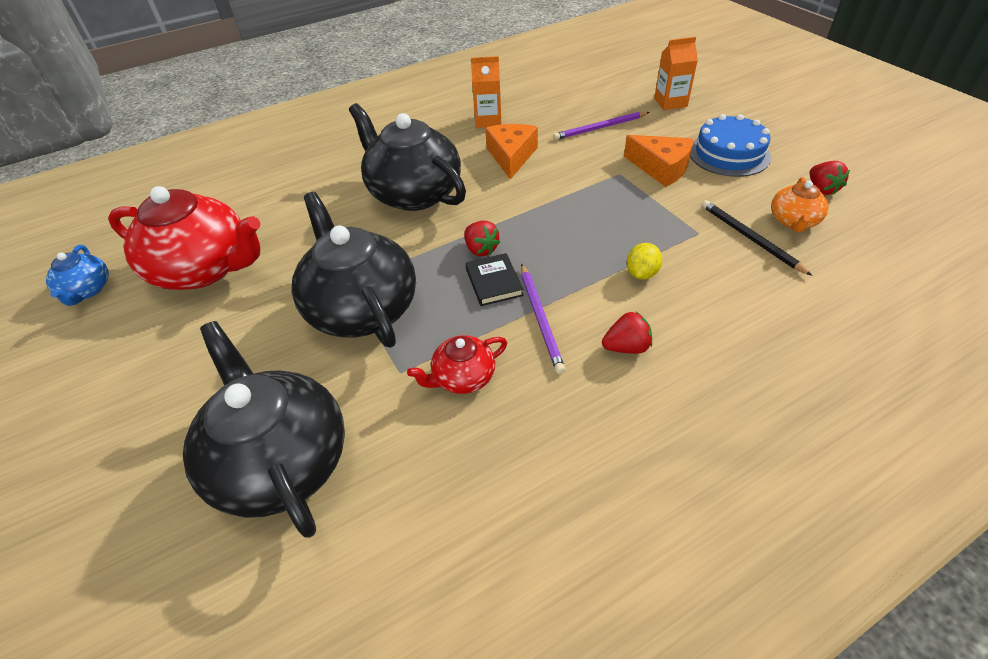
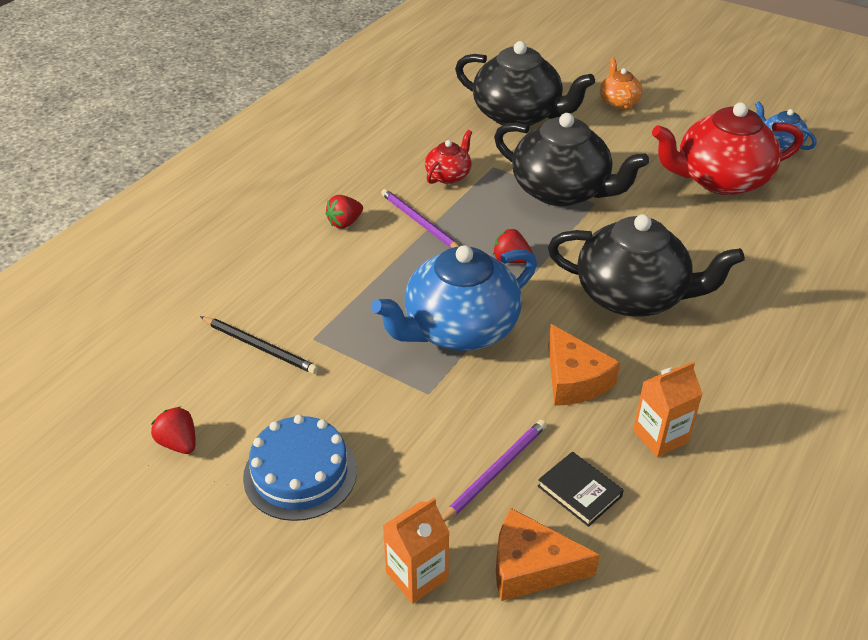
camera: 150 degrees right, 5 degrees down
(494, 282) = (477, 237): black book -> black book (579, 491)
(569, 207) = (459, 329): none -> blue teapot
(641, 273) = (355, 280): yellow lemon -> none
(661, 168) = (381, 418): orange cheese -> orange cheese (531, 567)
(793, 221) = (215, 382): orange teapot -> orange teapot (618, 102)

